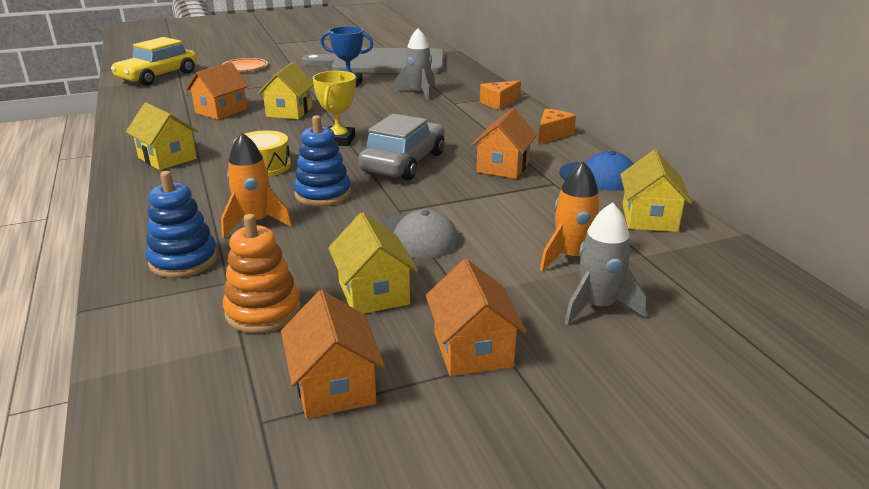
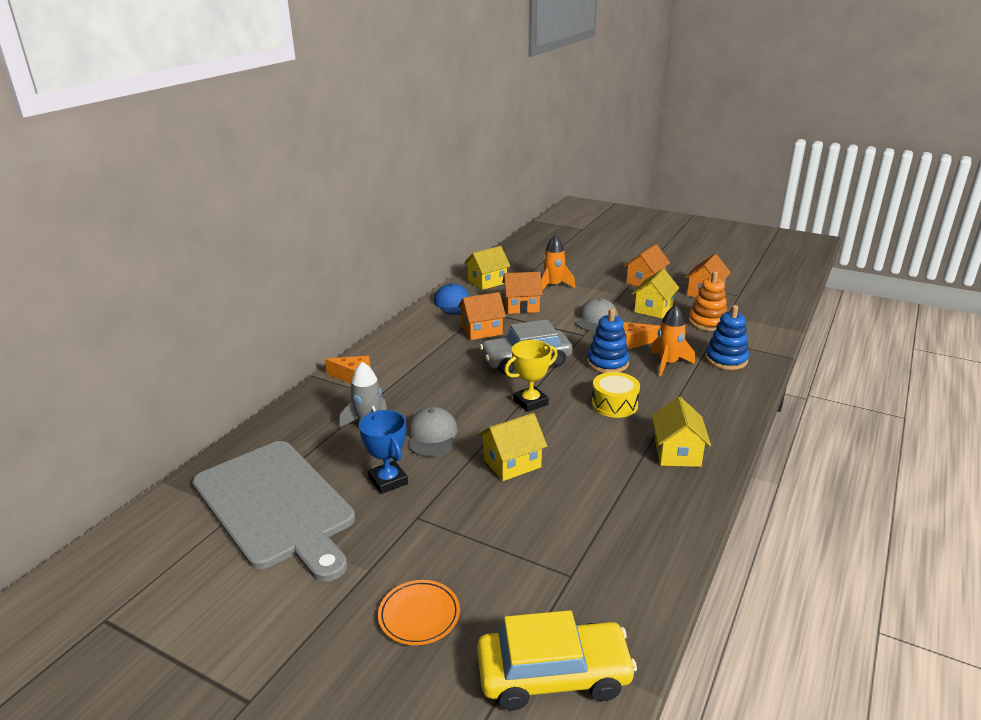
camera: 130 degrees left, 0 degrees up
(221, 111) = (568, 505): orange house -> orange house (522, 306)
(368, 103) = (432, 435): none -> grey cap
(552, 134) = (402, 335): orange cheese -> orange cheese (632, 342)
(597, 306) = (580, 272): grey rocket -> none

